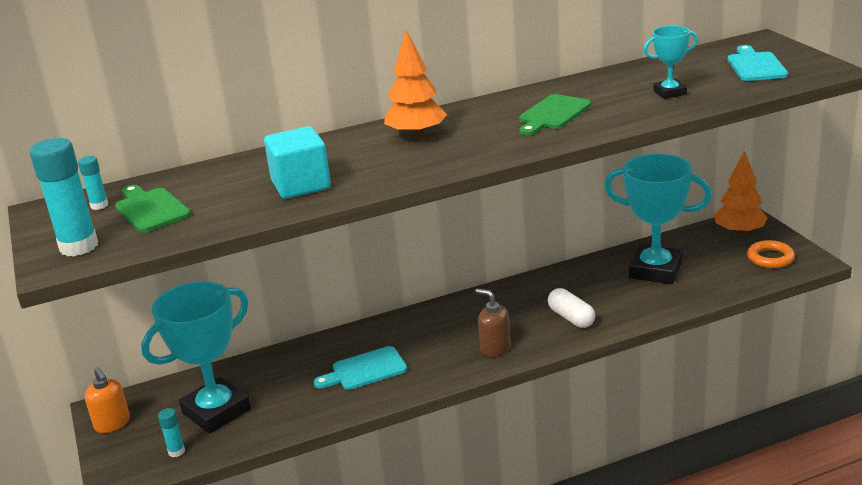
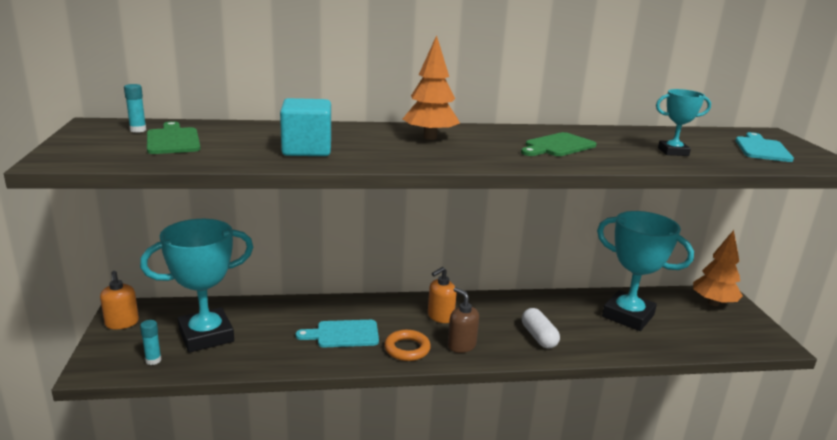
camera: 10 degrees right, 5 degrees down
(79, 247) = (90, 152): turquoise glue stick -> none
(459, 323) = (440, 316): none -> orange soap dispenser
(770, 258) = (738, 331): orange ring -> orange ring (407, 349)

